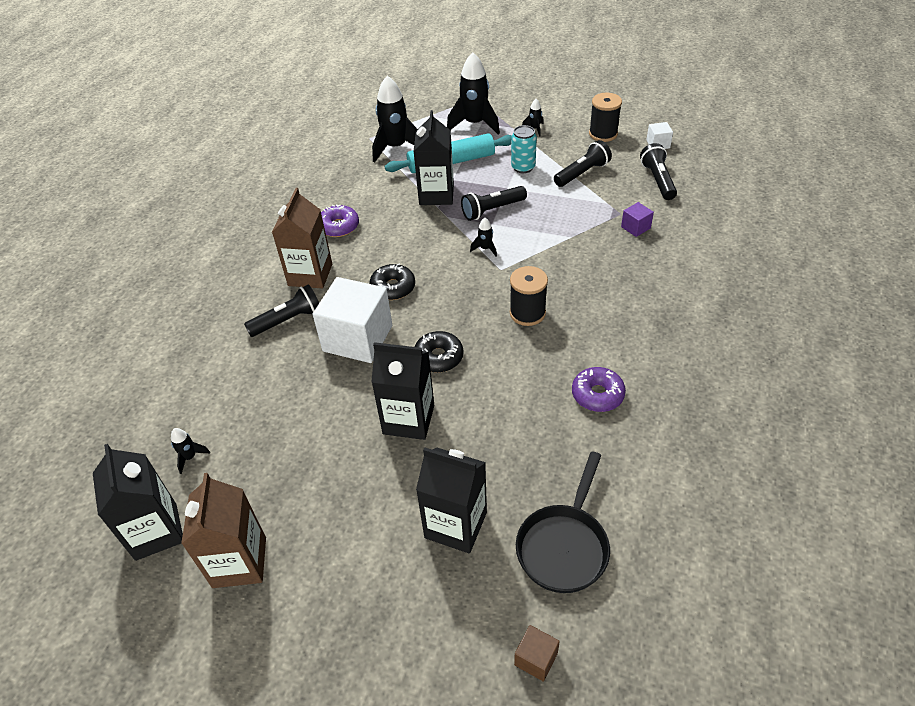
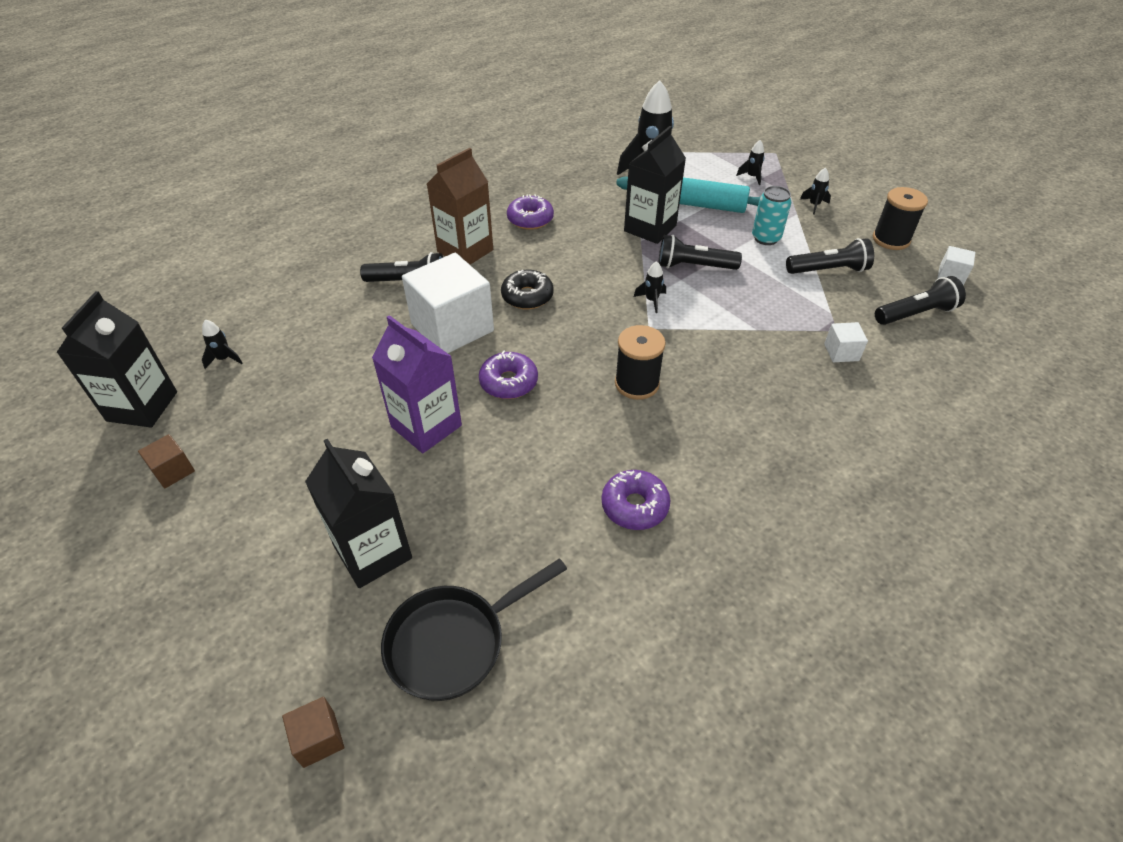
camera: 30 degrees right, 0 degrees up
(239, 562) = (173, 471): brown carton -> brown cube
(408, 419) = (426, 426): black carton -> purple carton
(438, 357) = (508, 382): black donut -> purple donut
(474, 124) = (752, 177): black rocket -> black rocket, size x0.44
(635, 227) = (841, 352): purple cube -> white cube
(658, 180) = (915, 314): black flashlight -> black flashlight turned 45 degrees clockwise

